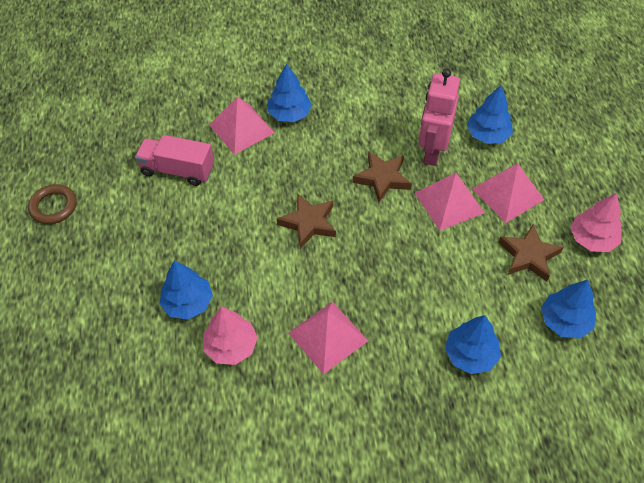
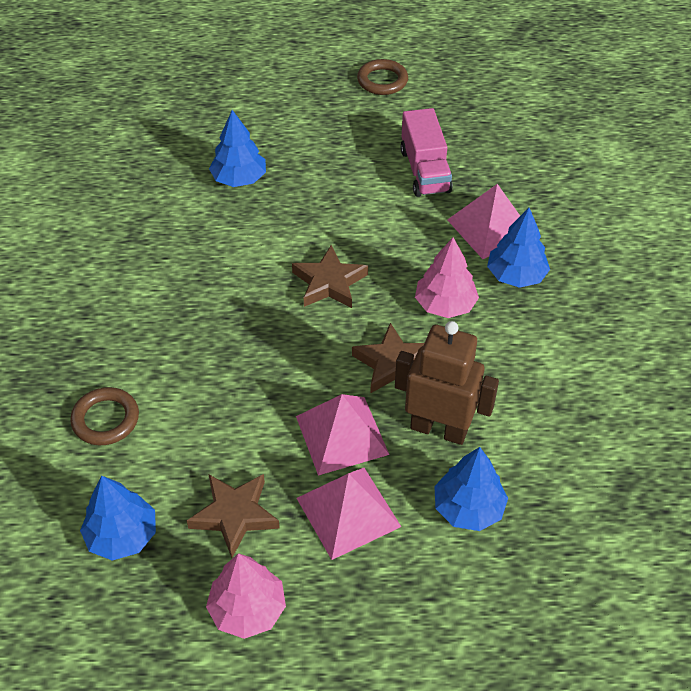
camera: 95 degrees right, 5 degrees down
(177, 170) = (425, 171): pink truck -> pink truck turned 150 degrees clockwise
(231, 346) = (178, 210): pink tree -> pink tree (445, 305)
(328, 336) = (168, 288): pink pyramid -> none
(432, 151) = (439, 429): pink robot -> brown robot
(470, 355) = (105, 419): blue tree -> brown ring

